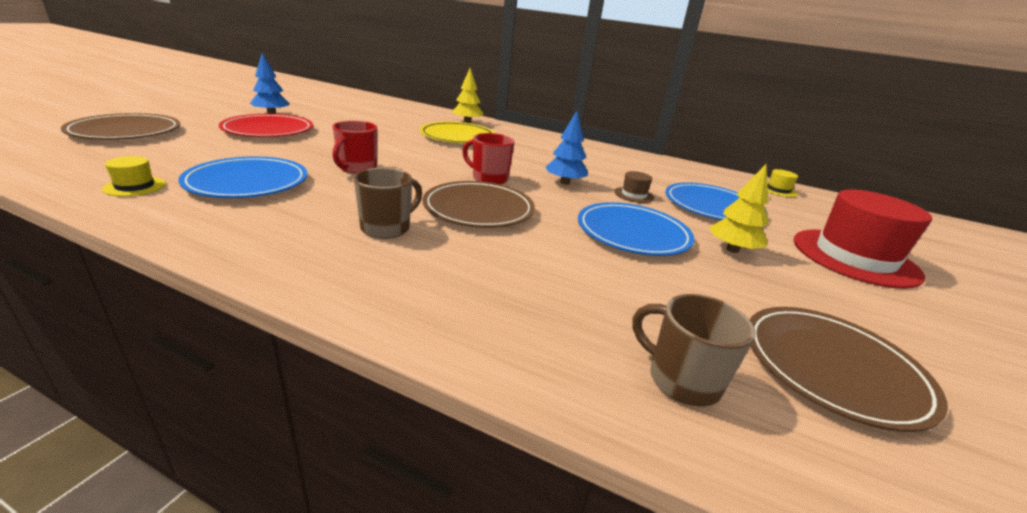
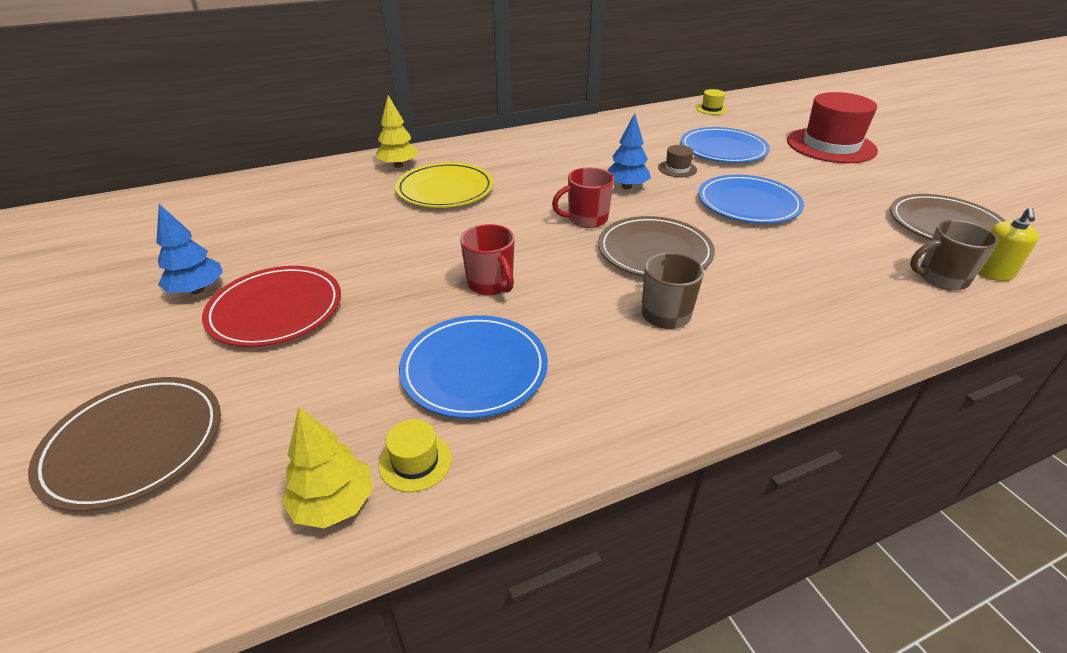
camera: 45 degrees left, 10 degrees up
(732, 250) = (797, 180): yellow tree -> yellow tree (334, 504)
(775, 430) = (991, 273): none -> yellow soap dispenser

